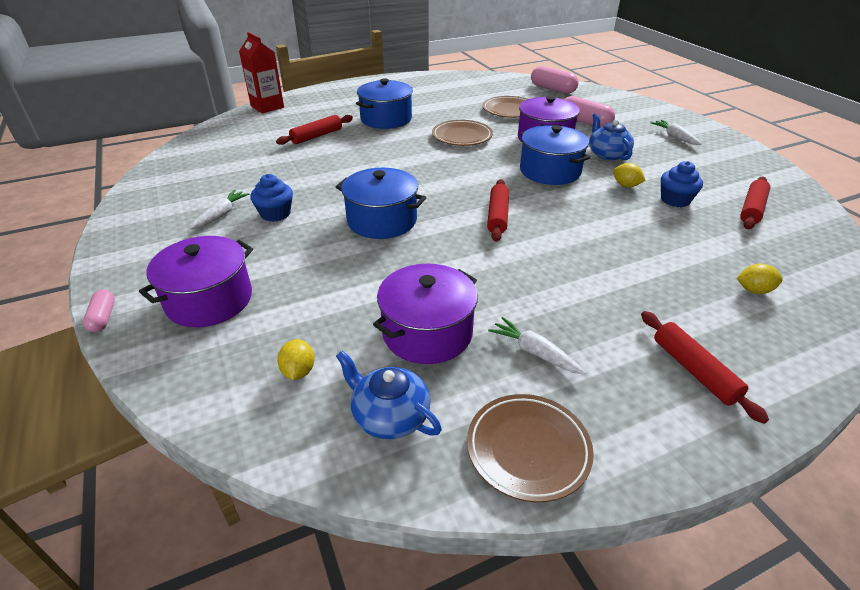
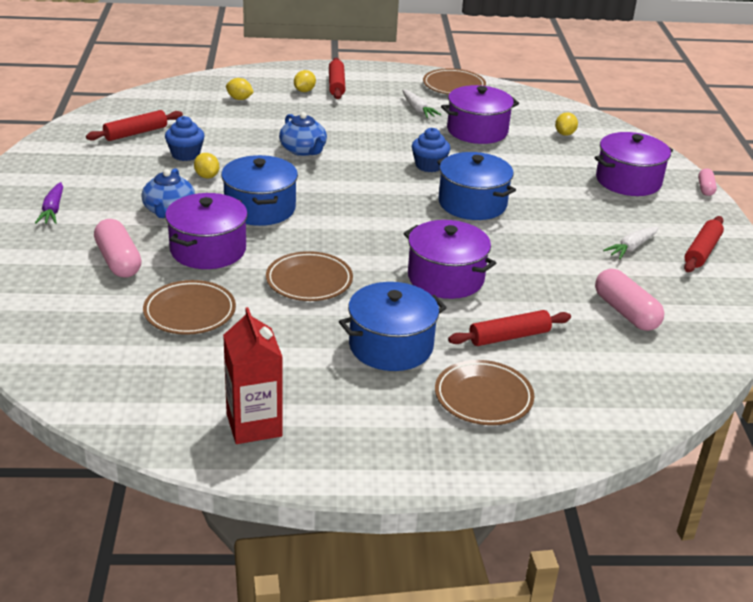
camera: 160 degrees left, 5 degrees down
(267, 107) = (582, 439): red carton -> red carton (254, 425)
(275, 214) = (575, 235): blue cupcake -> blue cupcake (429, 165)
(323, 110) = (483, 397): none -> brown plate
(373, 157) = (445, 278): none -> purple pot
(389, 415) = (517, 109): blue teapot -> blue teapot (303, 150)
(497, 216) = (362, 181): red rolling pin -> red rolling pin (702, 251)
(552, 89) = (55, 343): pink capsule -> pink capsule (625, 312)
(675, 137) = (53, 210): white carrot -> purple carrot
(712, 337) = (304, 91): none -> yellow lemon

